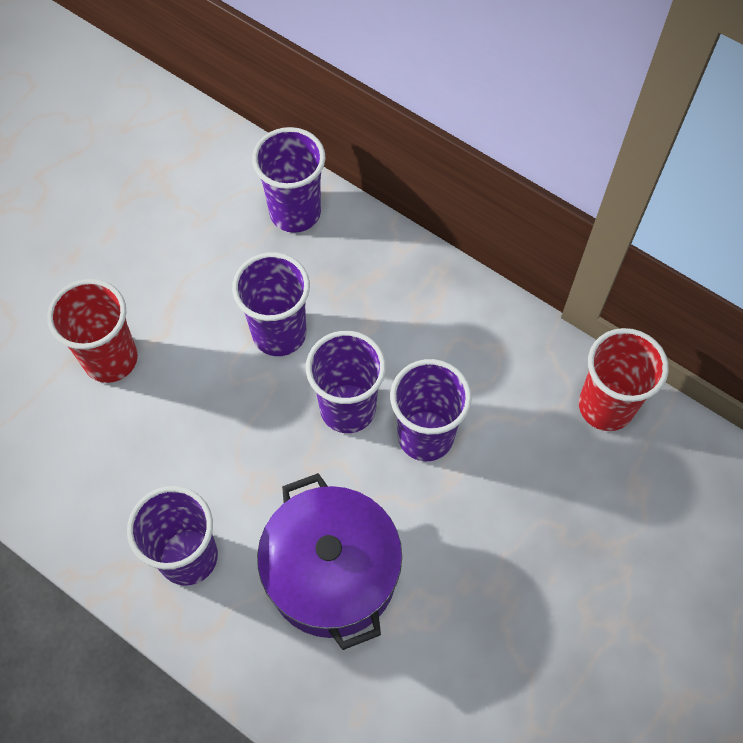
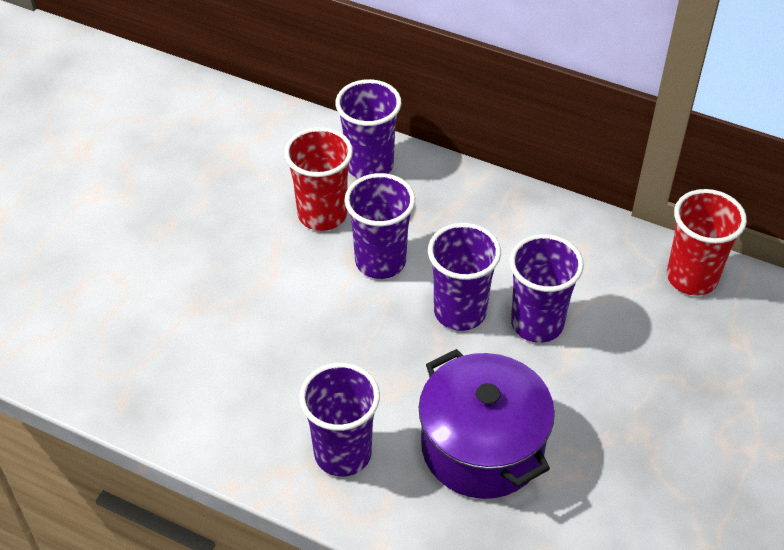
camera: 10 degrees left, 15 degrees down
(110, 359) = (227, 303): red cup -> red cup (322, 214)

